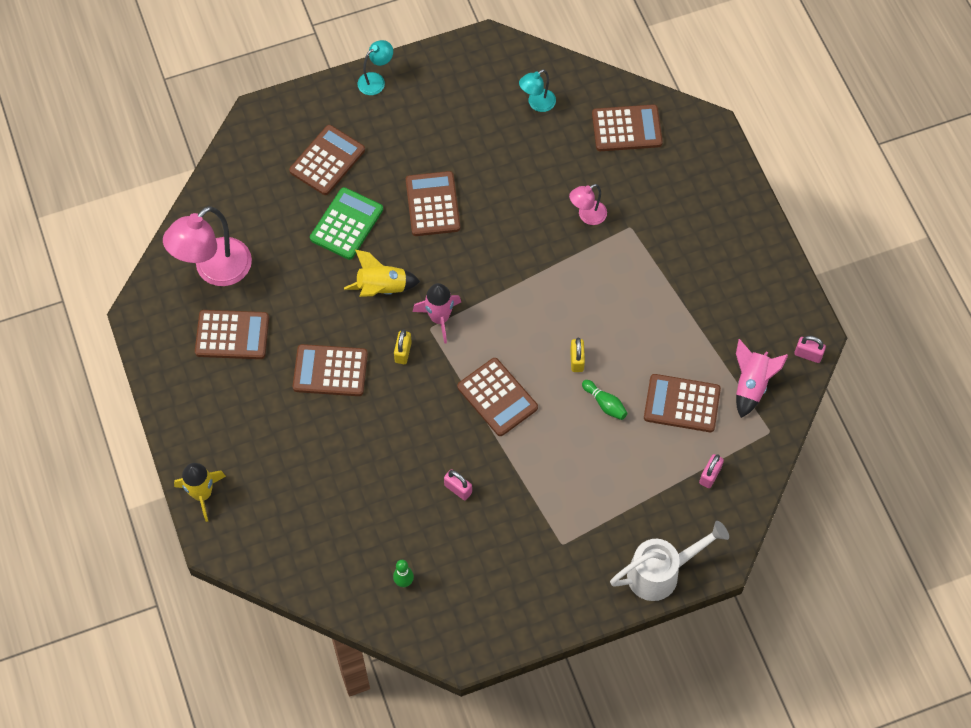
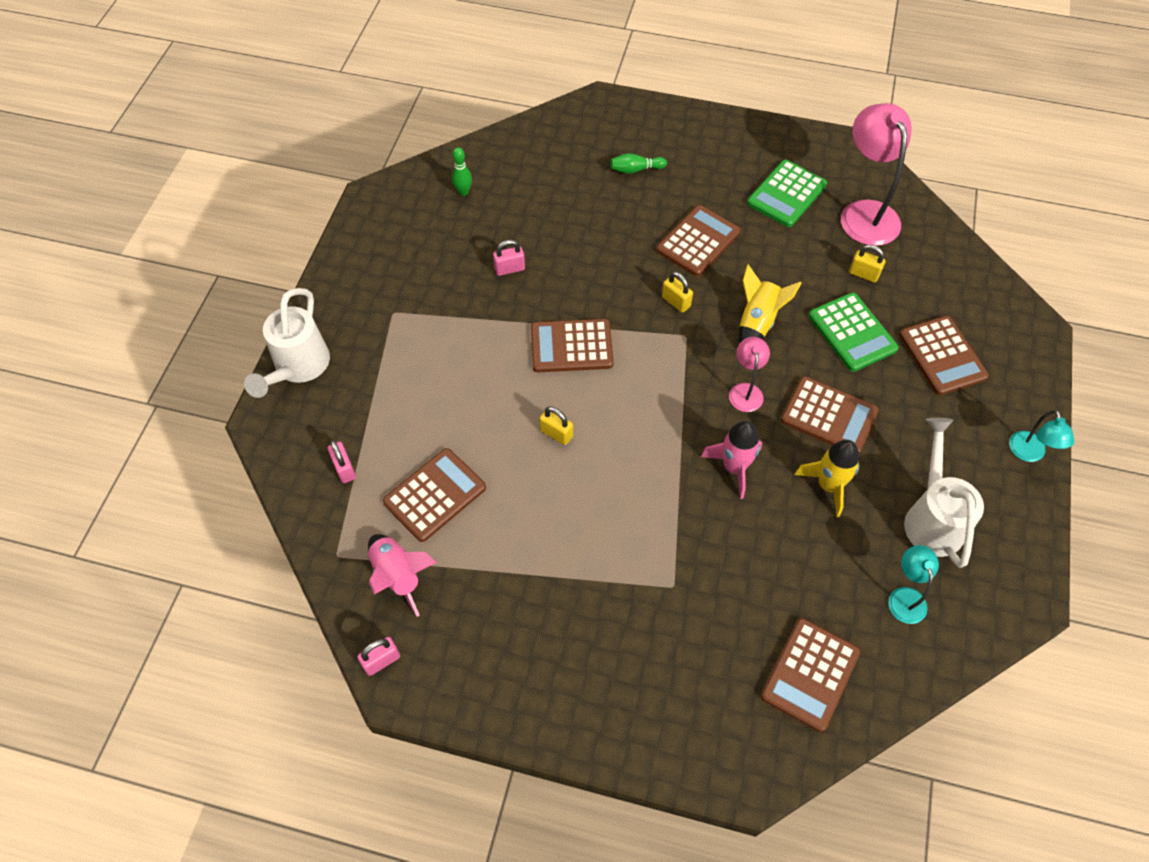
camera: 125 degrees right, 5 degrees down
(202, 494) = (650, 112): yellow rocket -> yellow rocket (828, 485)
(232, 335) = (786, 194): brown calculator -> green calculator
(282, 242) = (863, 274): none -> yellow padlock
(439, 318) = (690, 349): pink rocket -> pink rocket (734, 467)
(468, 113) = (932, 518): none -> white watering can
(587, 216) = (717, 551): pink lamp -> pink lamp (745, 390)
(605, 404) = (492, 428): green bowling pin -> green bowling pin (635, 169)

